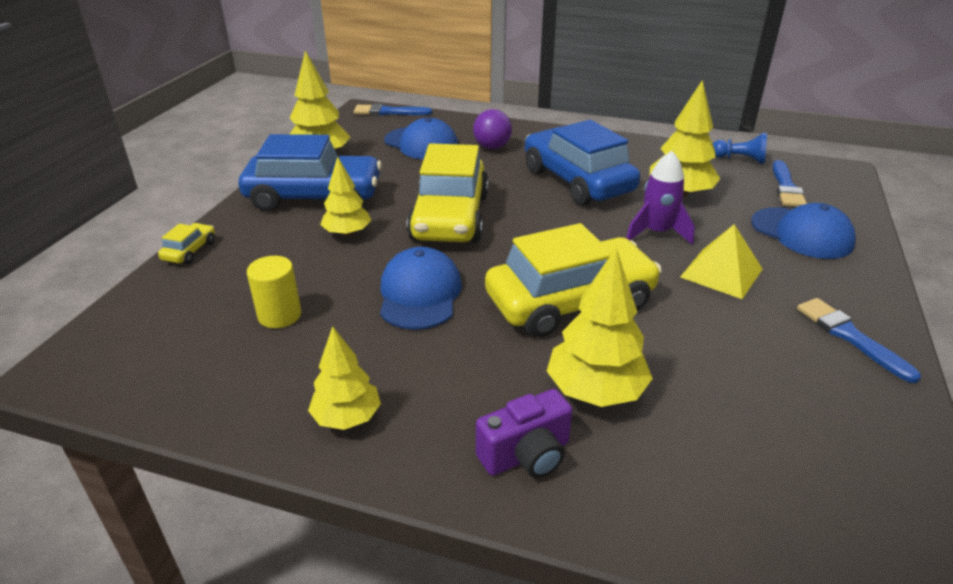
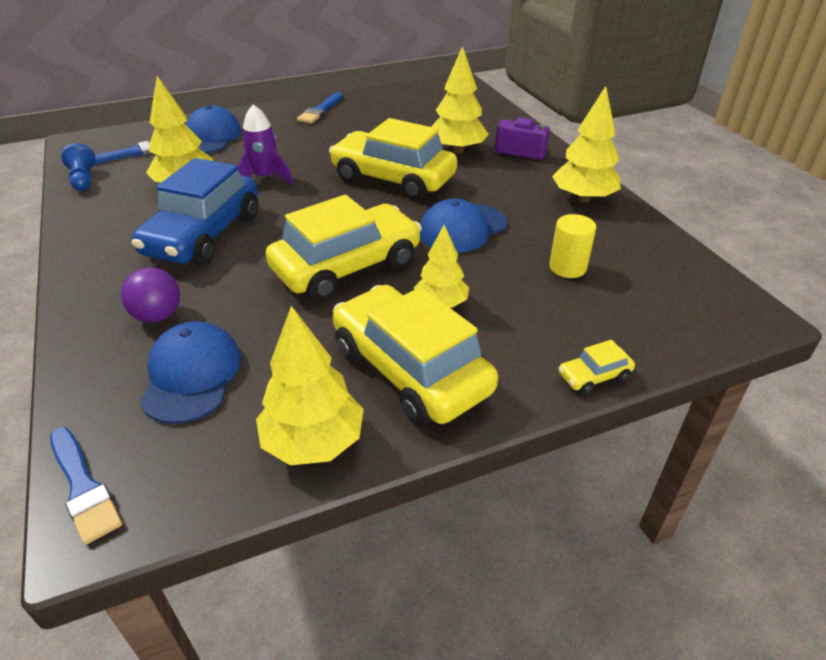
camera: 130 degrees left, 5 degrees up
(314, 197) = (410, 370): blue car -> yellow car
(347, 418) = (583, 198): yellow tree -> yellow tree, size x1.51
(721, 273) = (295, 148): yellow pyramid -> none

